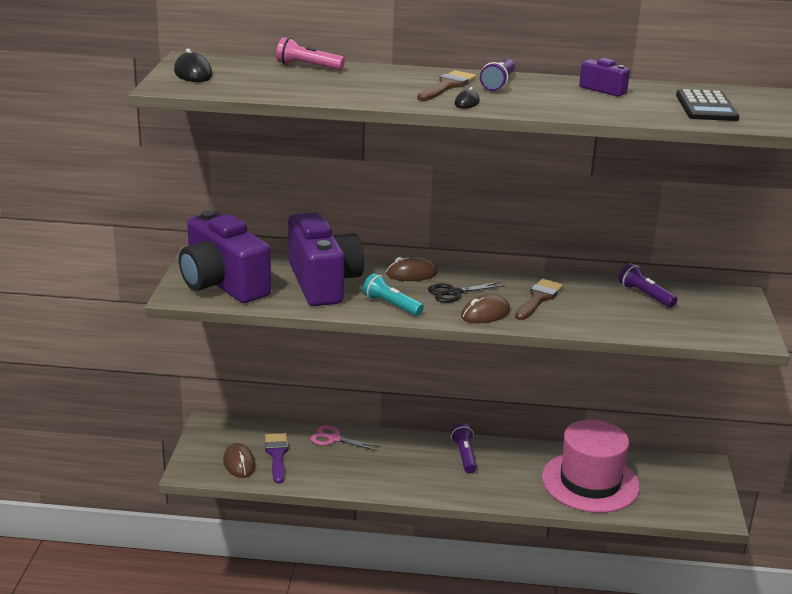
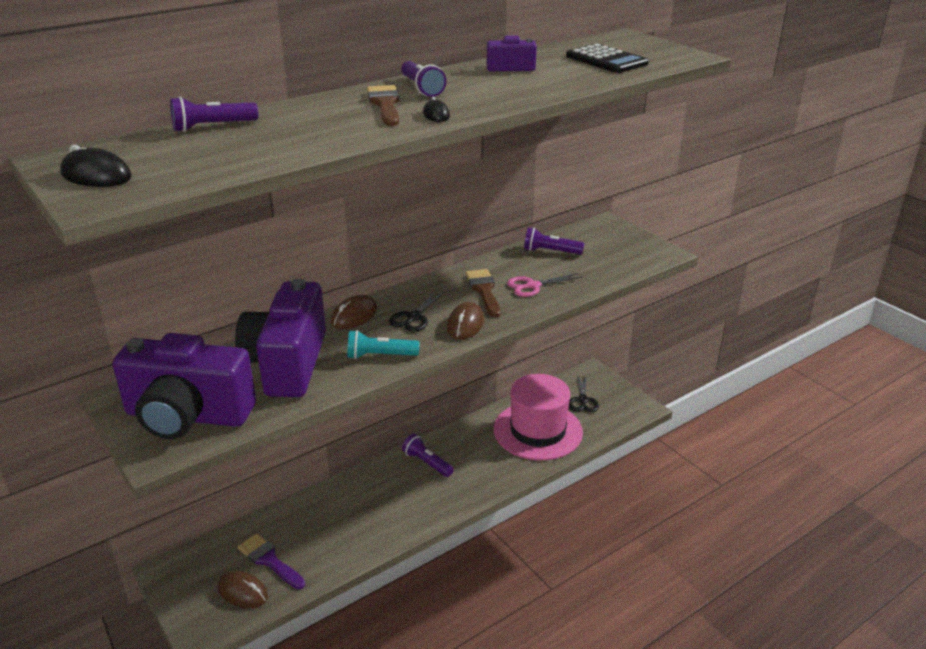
camera: 40 degrees left, 5 degrees up
(308, 67) = (212, 127): pink flashlight -> purple flashlight
(323, 283) = (287, 364): purple camera -> purple camera turned 120 degrees counterclockwise
(334, 439) = (304, 512): pink scissors -> pink scissors (533, 286)
(666, 481) = (583, 400): none -> black scissors

